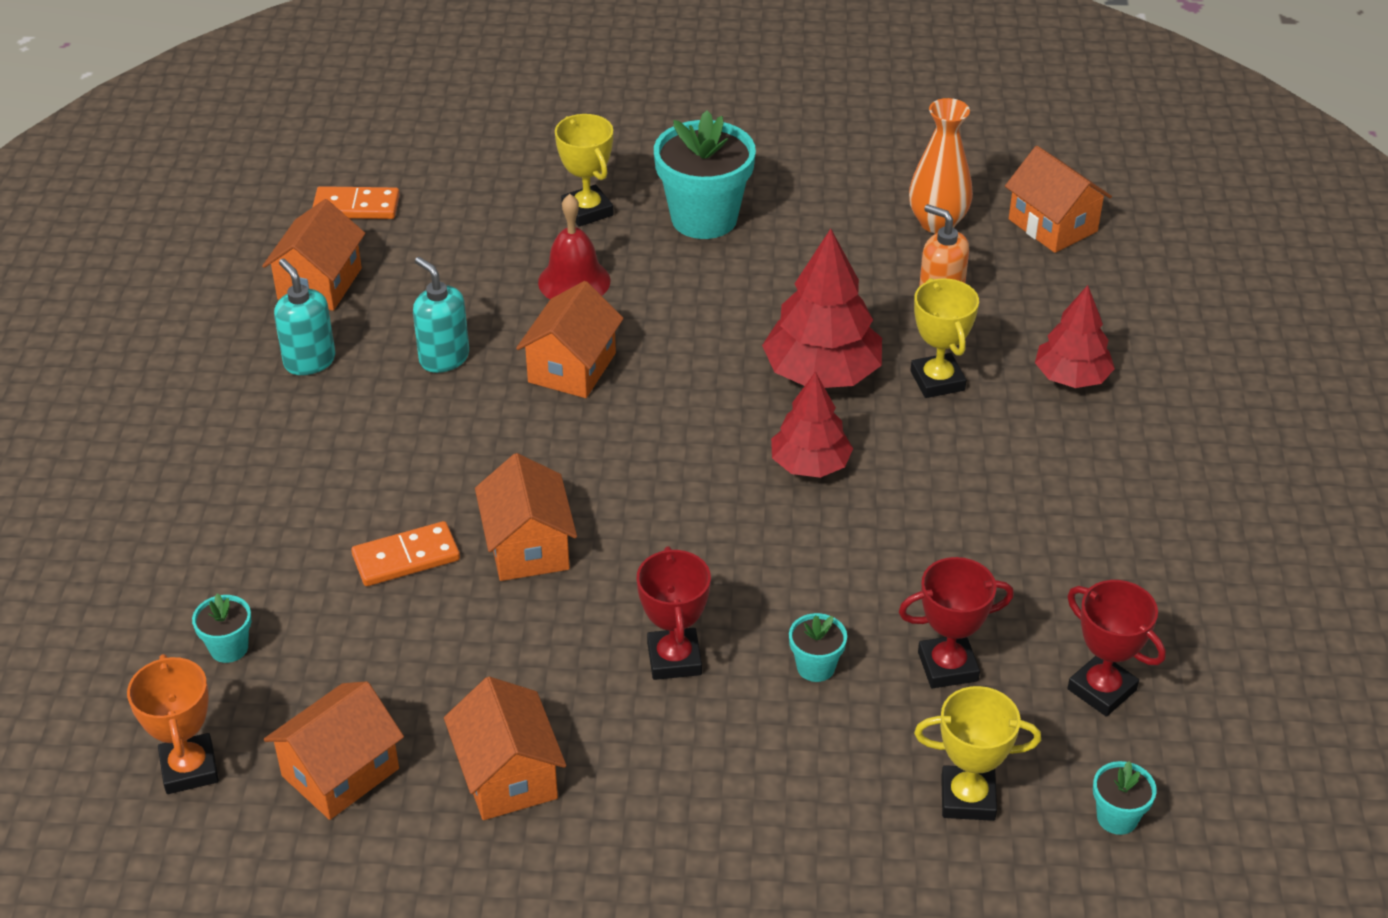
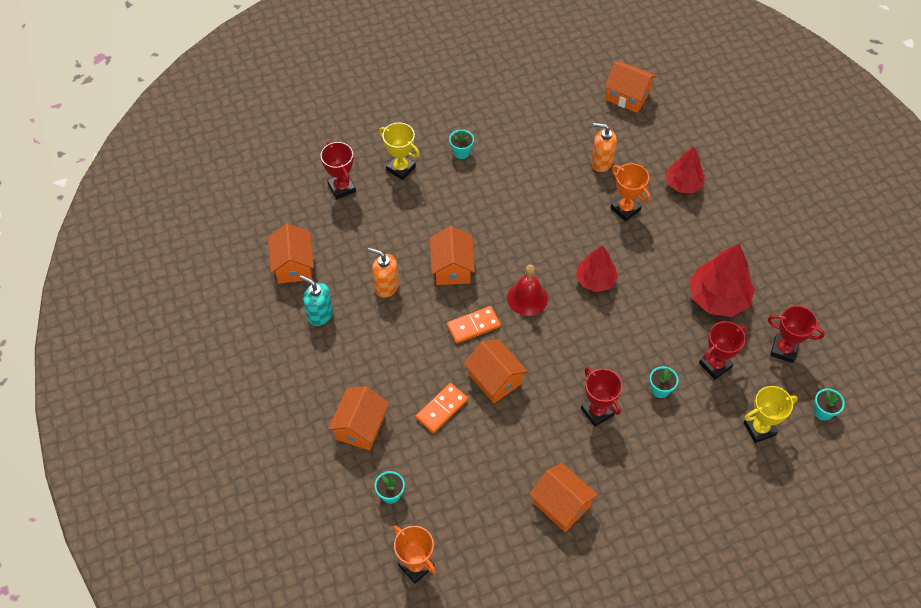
camera: 25 degrees left, 15 degrees up
(340, 772) = (486, 536): orange house -> orange house (360, 427)
(356, 207) = (280, 209): orange domino -> orange domino (473, 326)
(444, 358) = (386, 286): turquoise soap dispenser -> orange soap dispenser
(473, 208) = (341, 188): none -> red trophy
(574, 281) = (421, 215): red bell -> red bell (527, 298)
(704, 218) = (461, 152): turquoise flower pot -> turquoise flower pot, size x0.46
(822, 373) = (571, 225): red tree -> red tree (718, 298)
(937, 222) = (574, 114): orange vase -> none
(937, 381) = (625, 209): yellow trophy -> orange trophy

